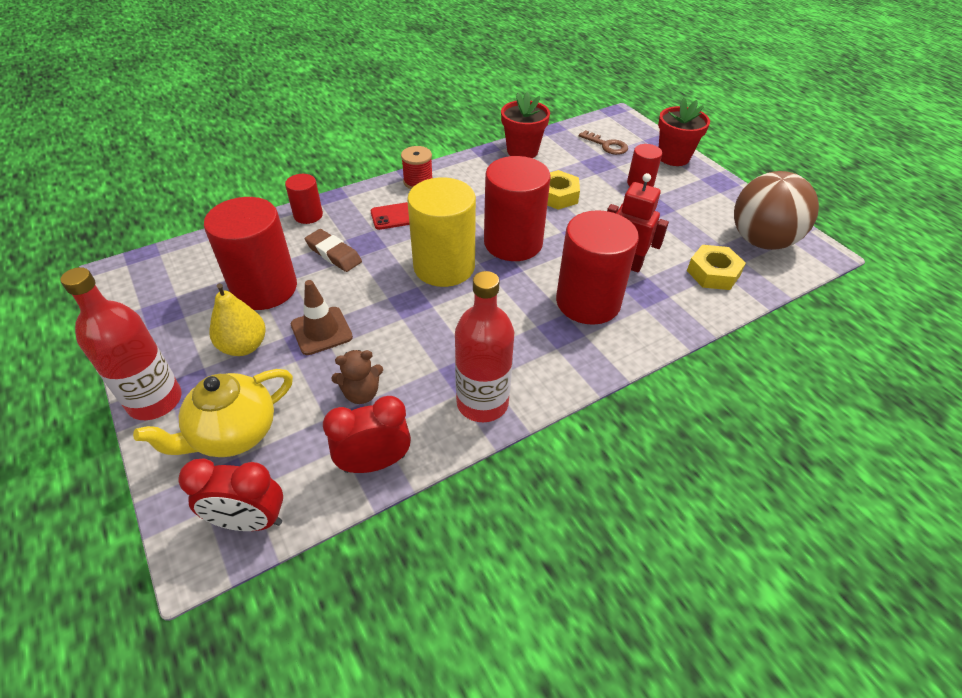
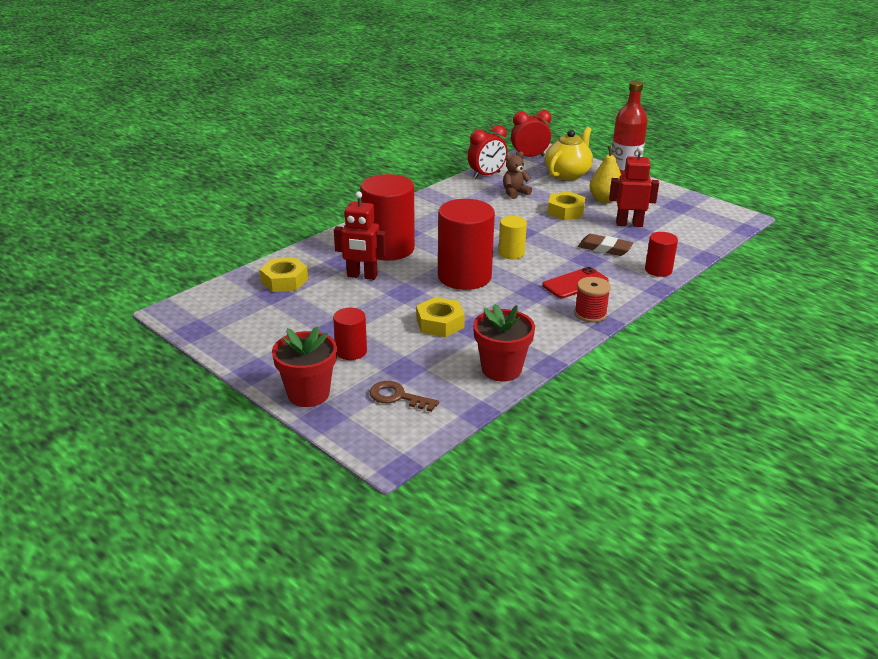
camera: 165 degrees right, 15 degrees down
(264, 288) = (629, 224): red cylinder -> red robot
(321, 331) = (565, 211): brown traffic cone -> yellow nut
(444, 267) = (511, 253): yellow cylinder -> yellow cylinder, size x0.51
(482, 403) = (442, 198): red bottle -> none
(761, 241) = (230, 312): brown ball -> none

